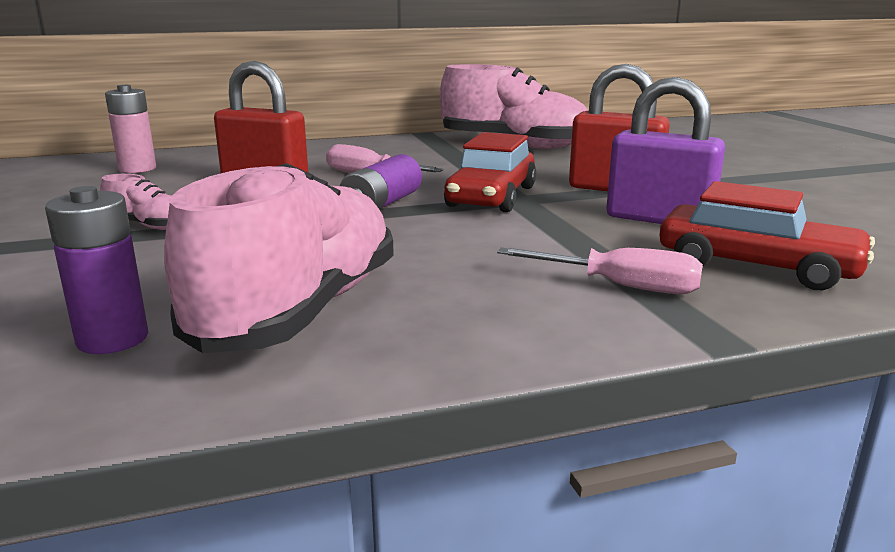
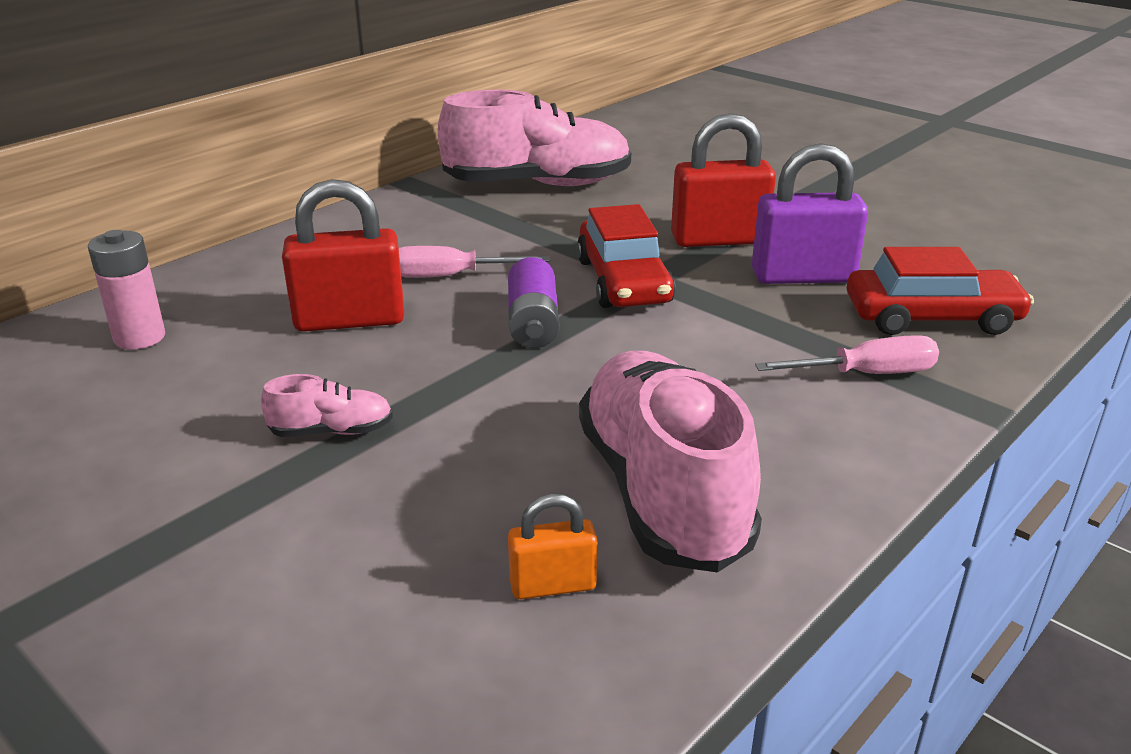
camera: 30 degrees left, 10 degrees up
(113, 339) = (552, 585): purple battery -> orange padlock

